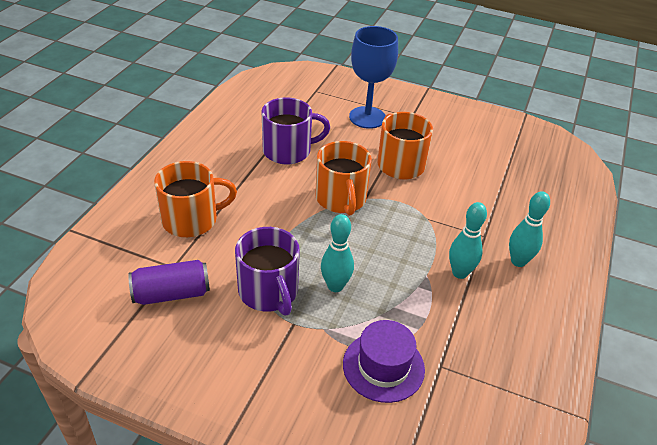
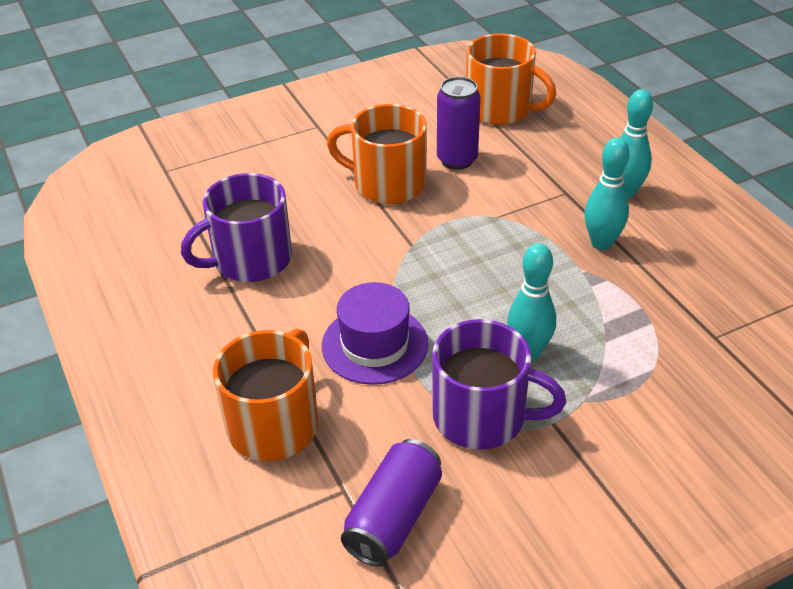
camera: 45 degrees left, 0 degrees up
(288, 151) = (250, 259): purple mug -> purple mug turned 150 degrees counterclockwise
(341, 199) = (391, 264): orange mug -> orange mug (500, 109)
(367, 117) = (274, 159): blue goblet -> none
(383, 366) = (681, 382): purple hat -> purple hat (374, 344)
(453, 178) = (457, 160): none -> purple can

